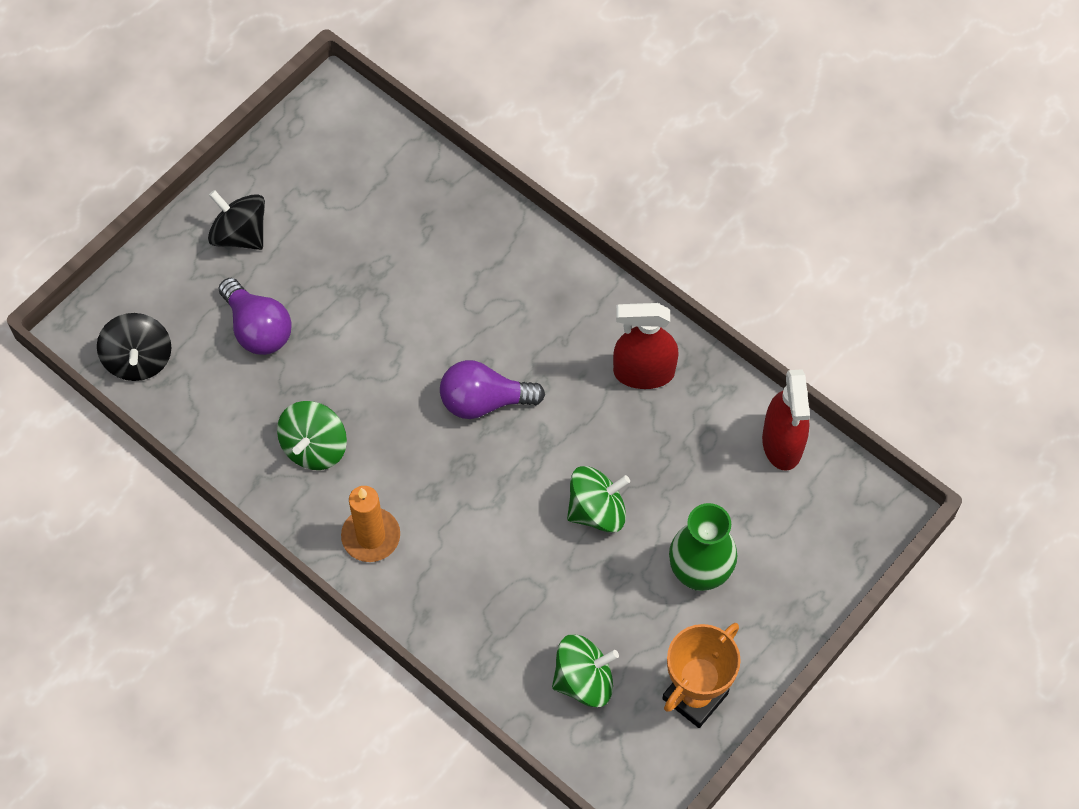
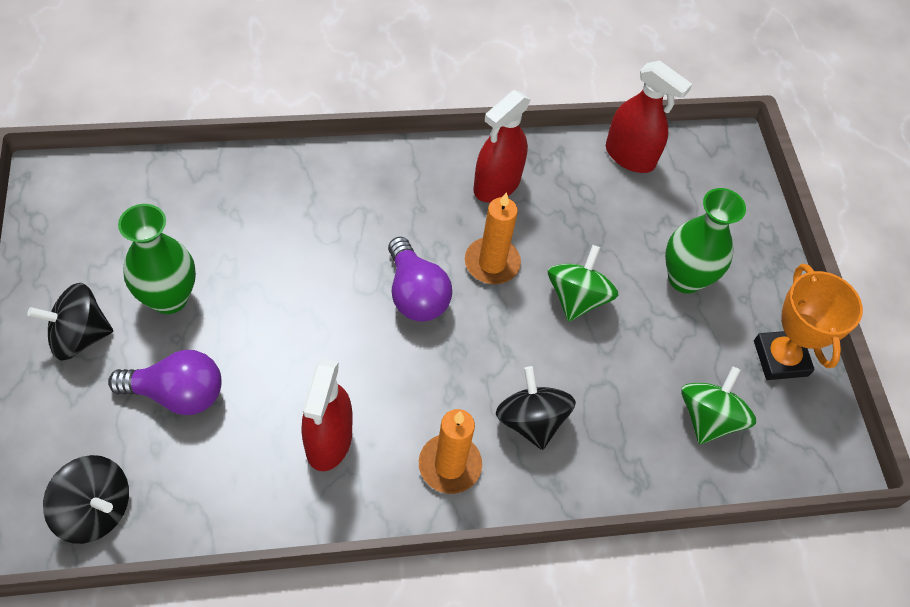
camera: 55 degrees left, 5 degrees down
(314, 447) = (329, 440): green spinning top -> red spray bottle
(320, 256) = (169, 298): none -> green vase
(458, 560) = (531, 420): none -> black spinning top
(484, 401) = (415, 294): purple light bulb -> purple light bulb turned 60 degrees counterclockwise
(566, 428) = (492, 263): none -> orange candle

